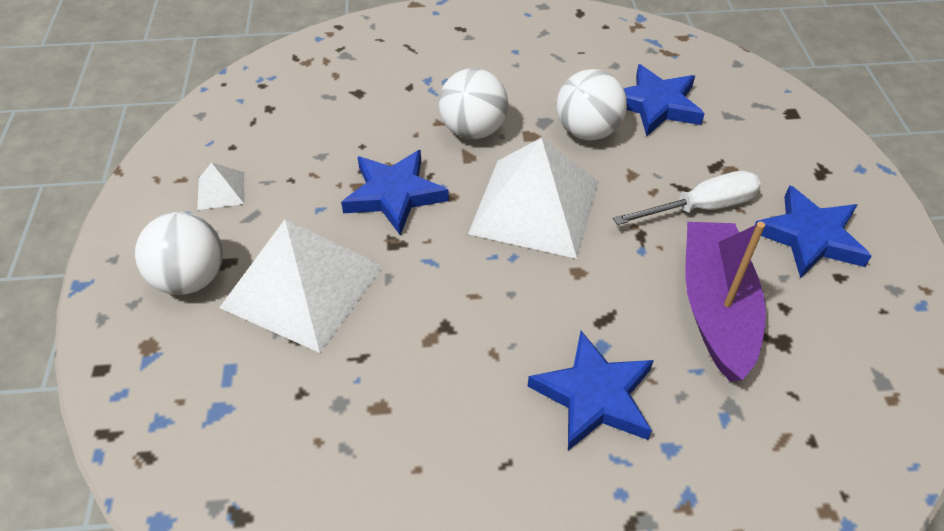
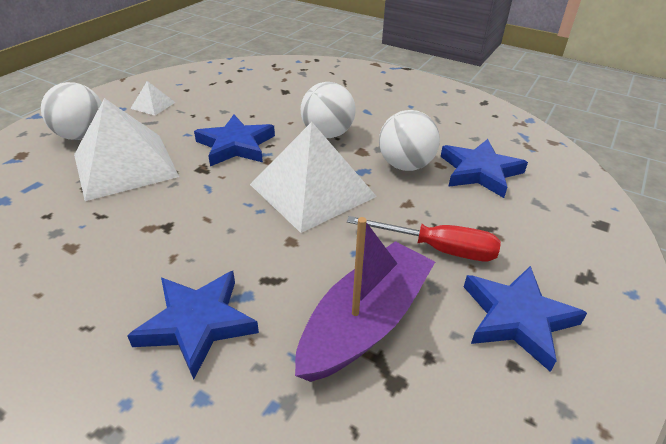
camera: 35 degrees right, 10 degrees down
(701, 207) = (438, 249): white screwdriver -> red screwdriver

